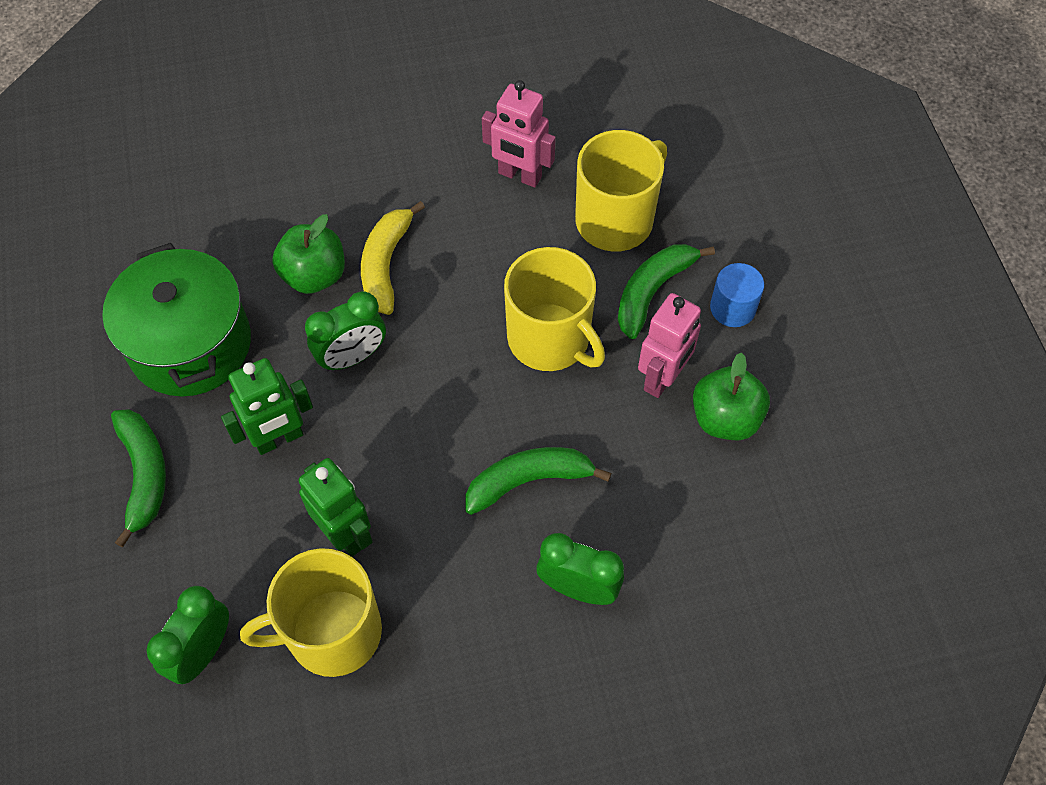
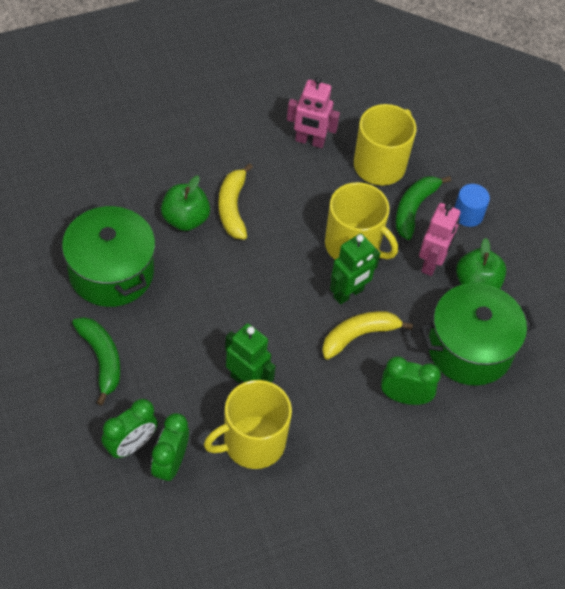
camera: 15 degrees left, 5 degrees down
(279, 439) = (188, 327): green robot -> green robot (348, 294)
(352, 357) = (224, 270): green clock -> green clock (131, 445)
(528, 481) = (359, 336): green banana -> yellow banana
(694, 521) = (469, 349): none -> green pot

